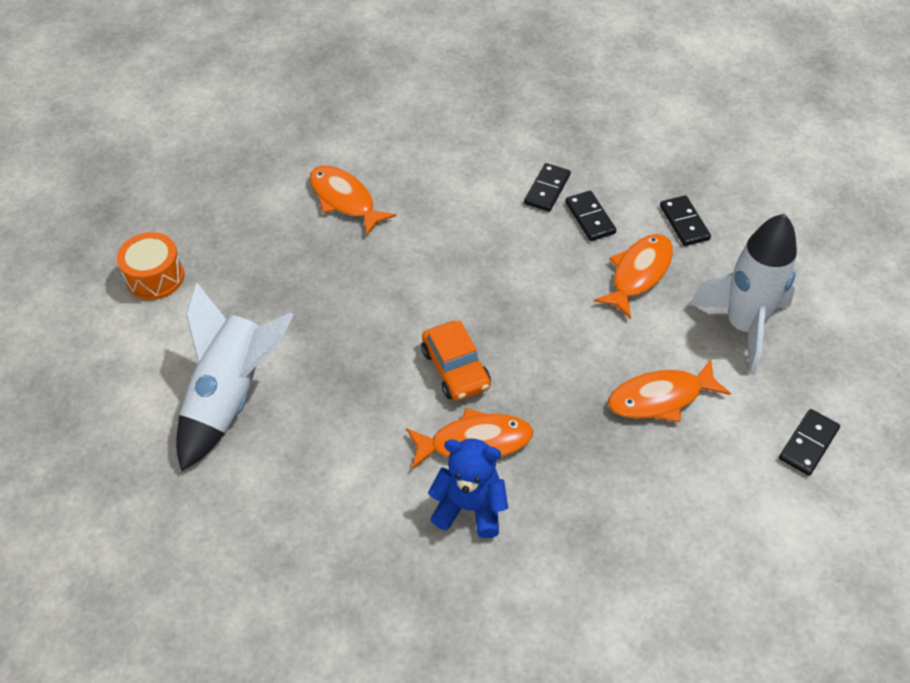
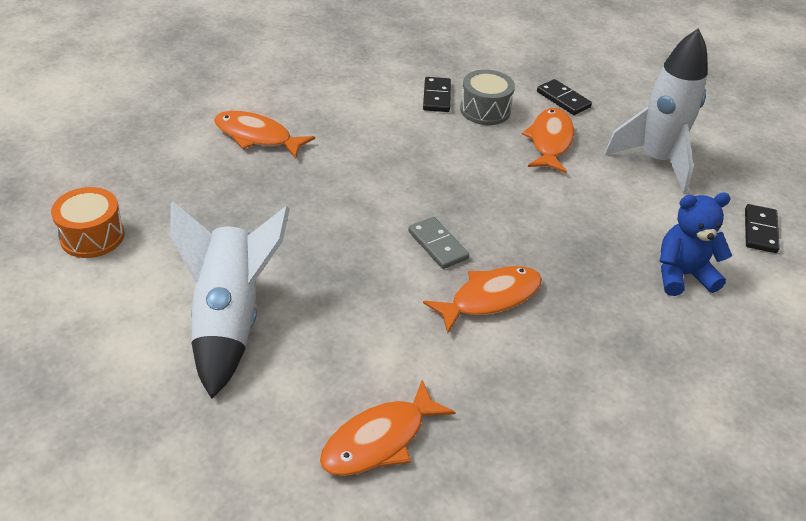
camera: 25 degrees left, 10 degrees down
(455, 369) = (437, 245): orange car -> grey domino
(470, 507) = (517, 352): blue teddy bear -> blue teddy bear (682, 275)
(590, 218) = (485, 110): black domino -> grey drum
(660, 398) = (626, 226): orange fish -> orange fish (379, 440)

